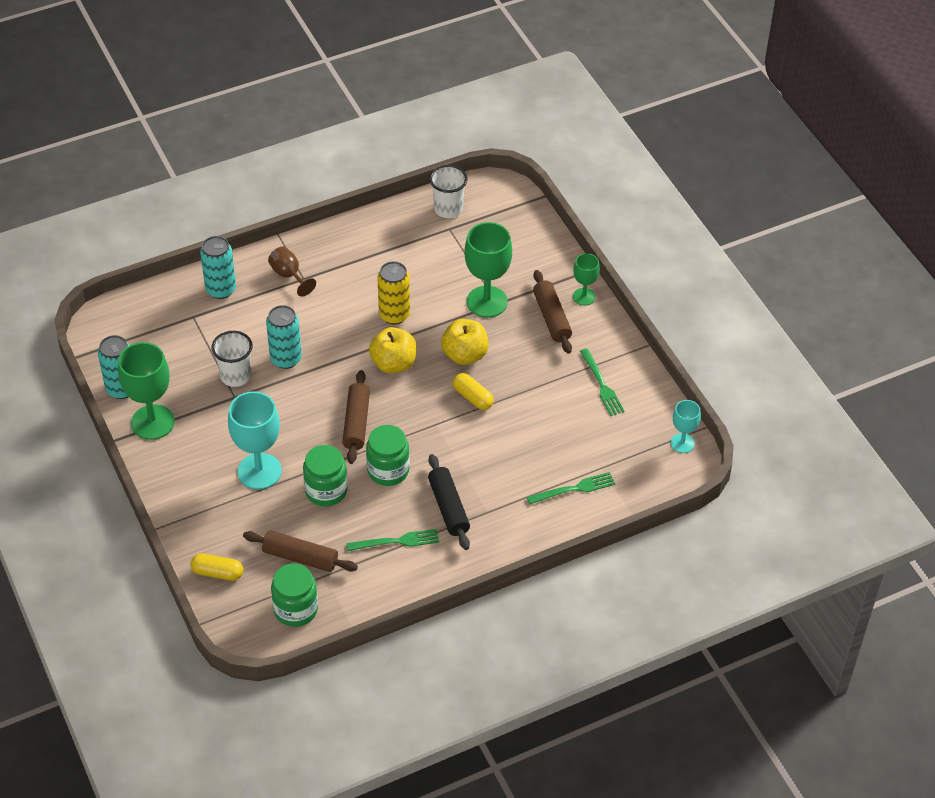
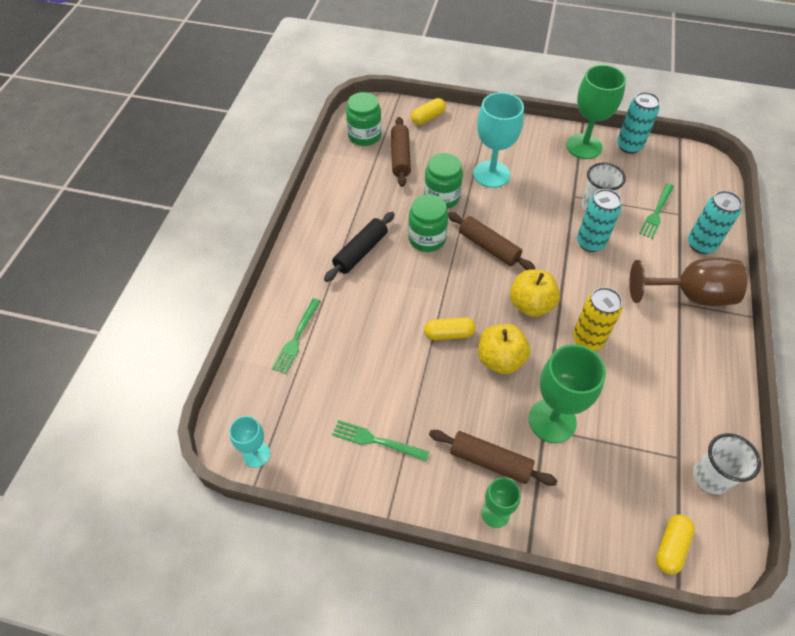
camera: 130 degrees right, 5 degrees up
(289, 275) = (690, 295): brown goblet -> brown goblet, size x1.81
(300, 557) = (400, 157): brown rolling pin -> brown rolling pin turned 60 degrees counterclockwise
(397, 541) = (362, 208): green fork -> green fork (656, 213)
(448, 507) = (361, 252): black rolling pin -> black rolling pin turned 75 degrees counterclockwise
(517, 209) = (670, 547): none -> yellow capsule

